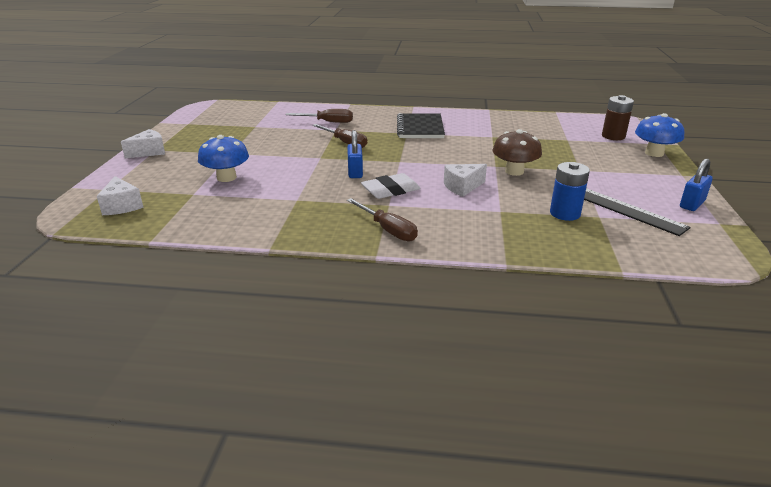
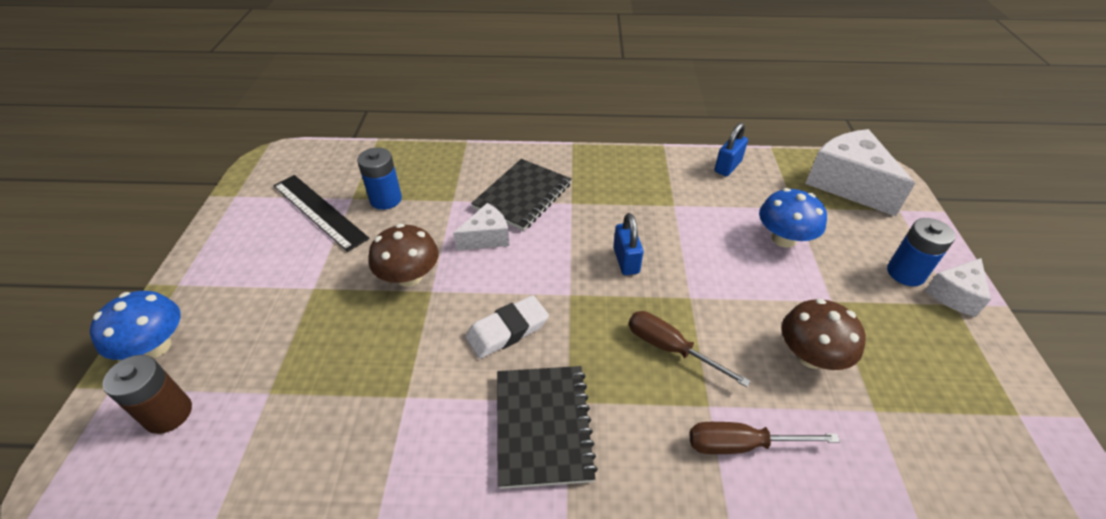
camera: 175 degrees right, 15 degrees up
(122, 206) = (848, 184): white cheese -> white cheese, size x1.81
(164, 160) = (905, 273): none -> blue battery
(268, 138) = (810, 356): none -> brown mushroom
(388, 230) = (567, 169): brown screwdriver -> none
(391, 190) = (573, 226): white eraser -> white eraser (507, 330)
(434, 210) = (523, 196): none -> black notebook
(692, 204) = (232, 222): blue padlock -> blue padlock (727, 166)

